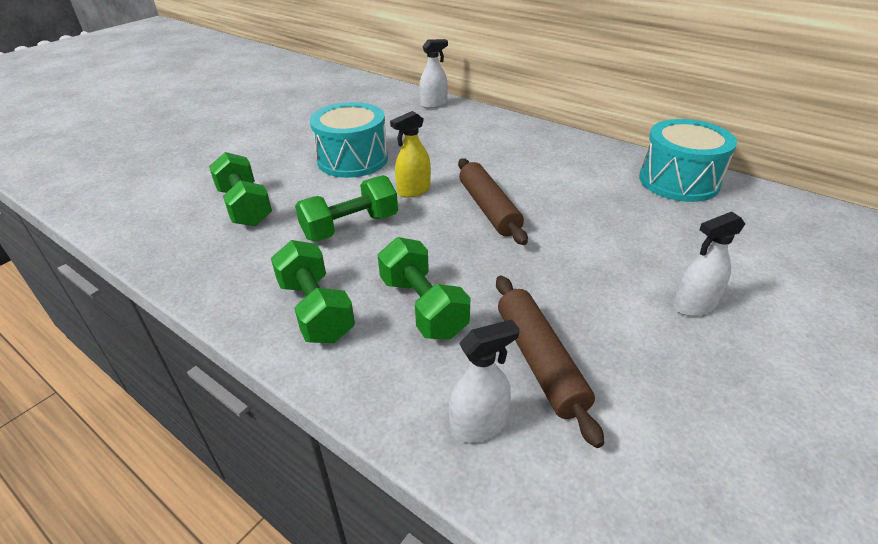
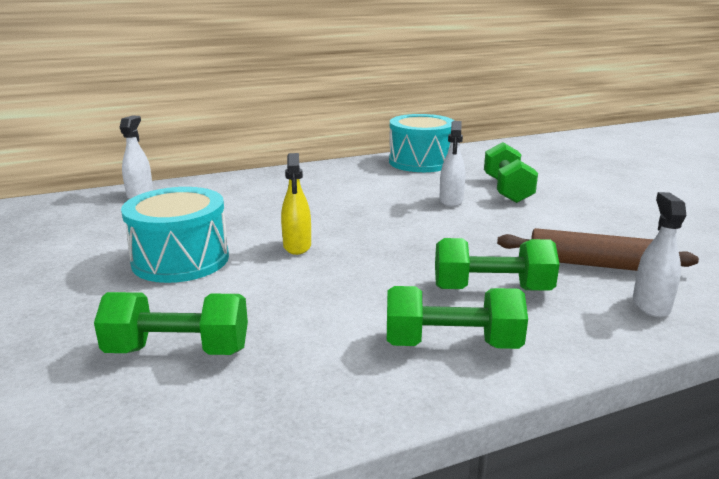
camera: 60 degrees left, 15 degrees down
(350, 227) = (321, 292): green dumbbell -> green dumbbell (507, 190)
(489, 208) = (374, 225): brown rolling pin -> none
(694, 305) = (563, 203): white spray bottle -> white spray bottle (451, 201)

